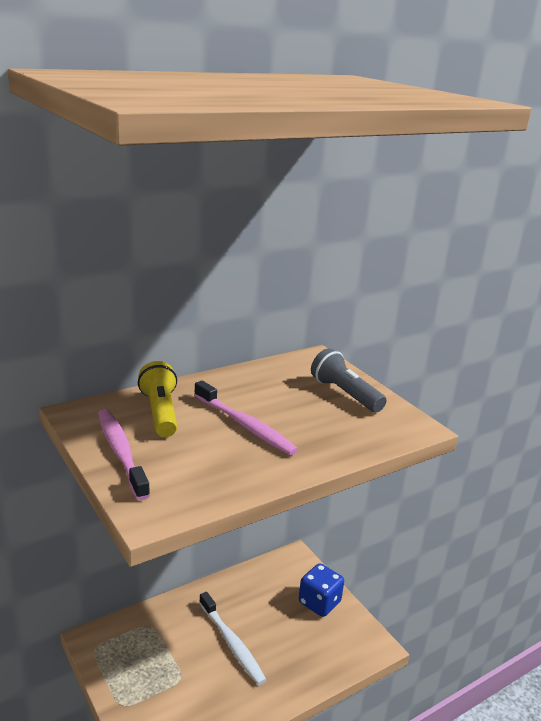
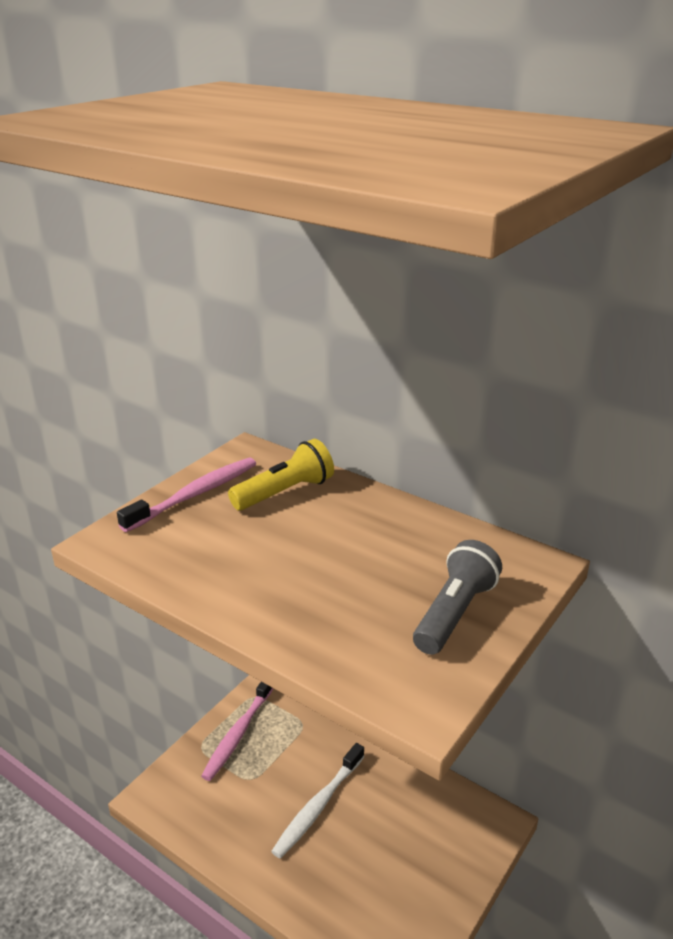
camera: 70 degrees right, 5 degrees up
(245, 425) = (302, 552): pink toothbrush -> pink toothbrush (239, 733)
(319, 602) = (436, 878): blue dice -> none

